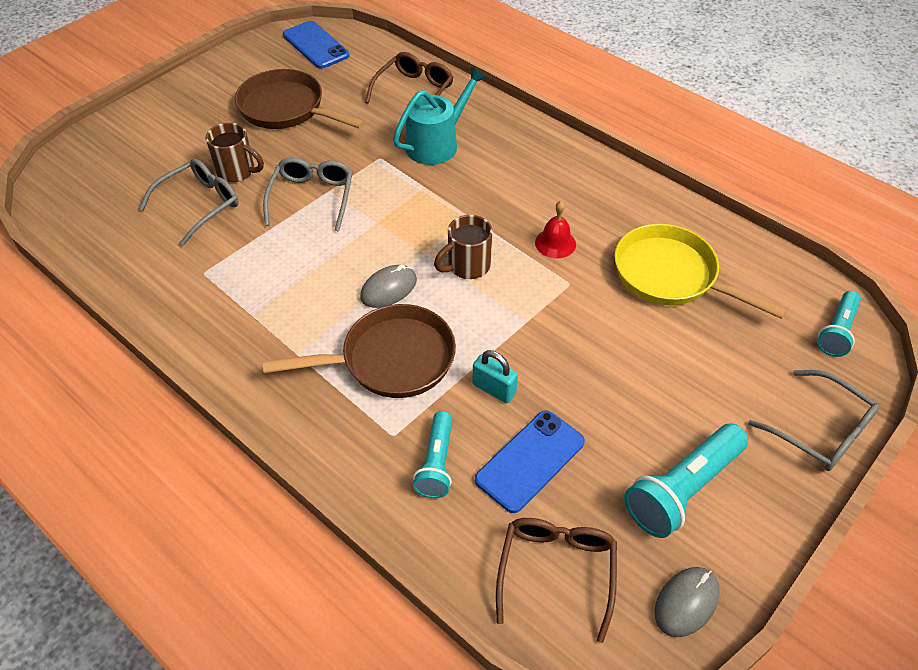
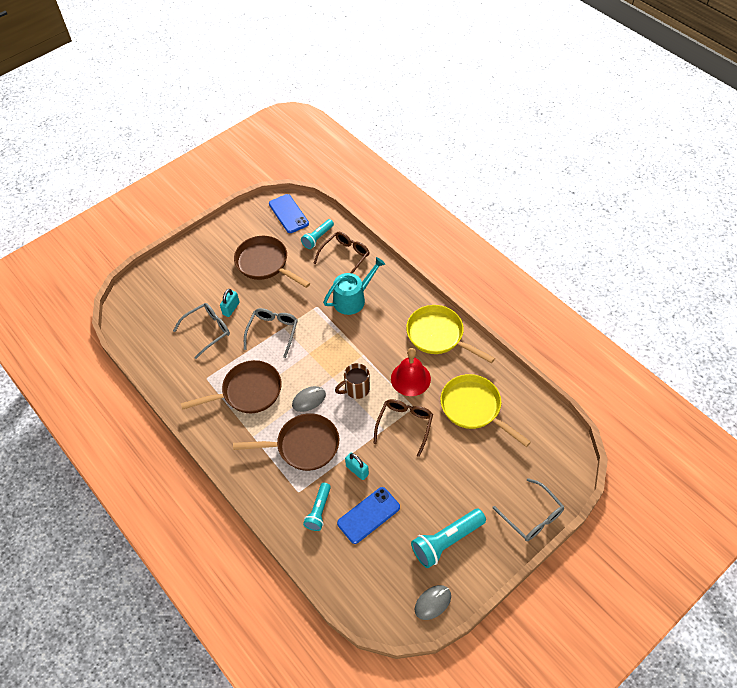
camera: 10 degrees right, 5 degrees up
(237, 171) = (231, 308): brown mug -> turquoise padlock
(279, 287) = (248, 392): none -> brown pan
(555, 243) = (410, 378): red bell -> red bell, size x1.64
(556, 571) = (370, 578): brown glasses -> brown glasses (404, 425)
(586, 181) = (438, 335): none -> yellow pan
(837, 331) = (561, 455): turquoise flashlight -> turquoise flashlight (317, 238)

